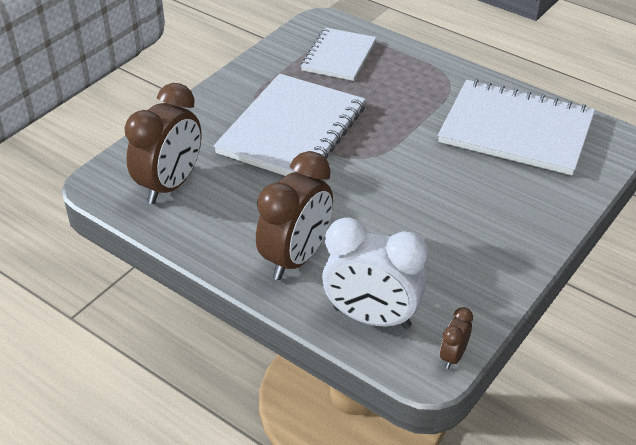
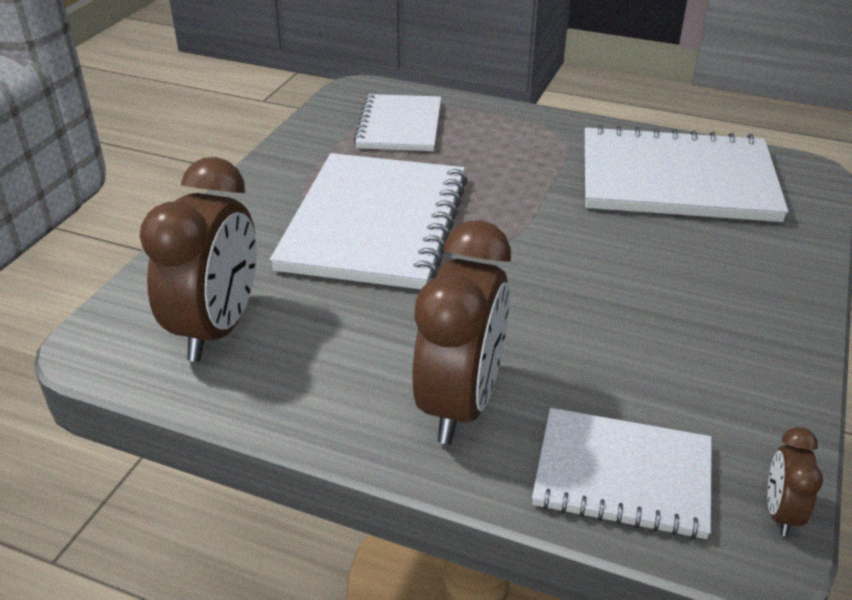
camera: 15 degrees left, 5 degrees down
(371, 317) = (622, 475): white clock -> white notebook

